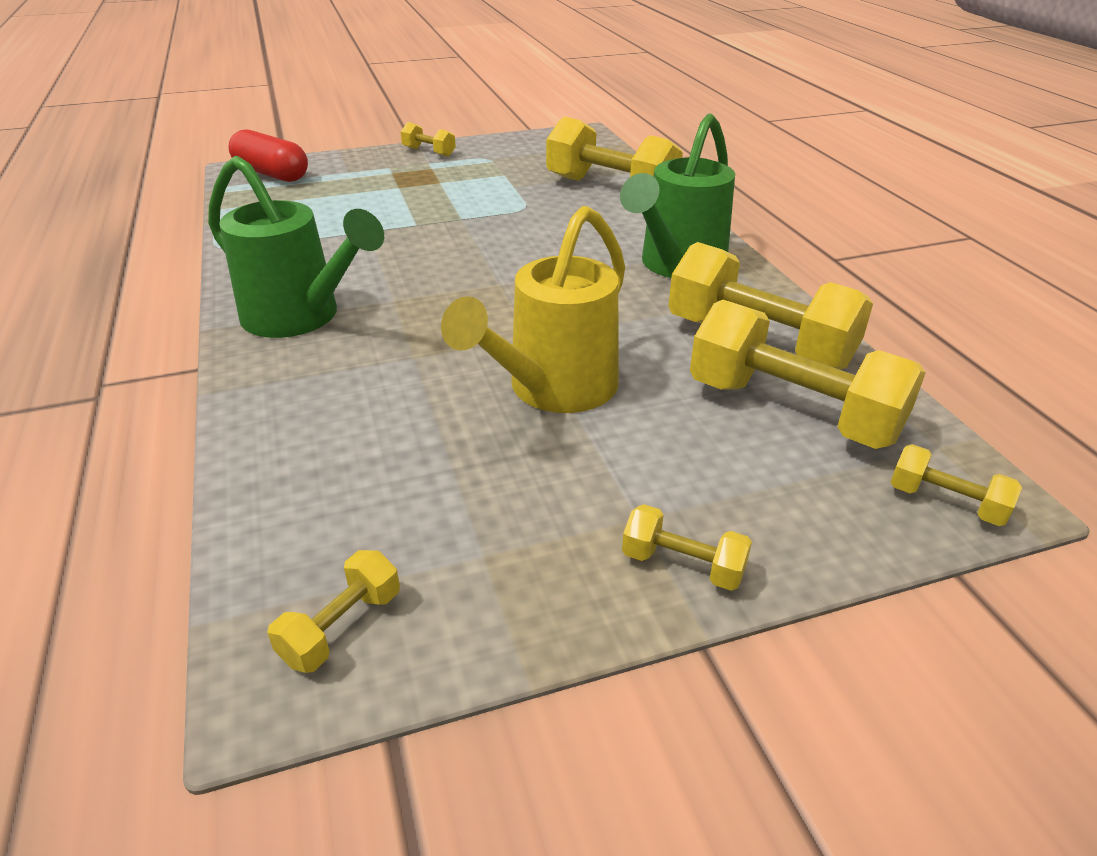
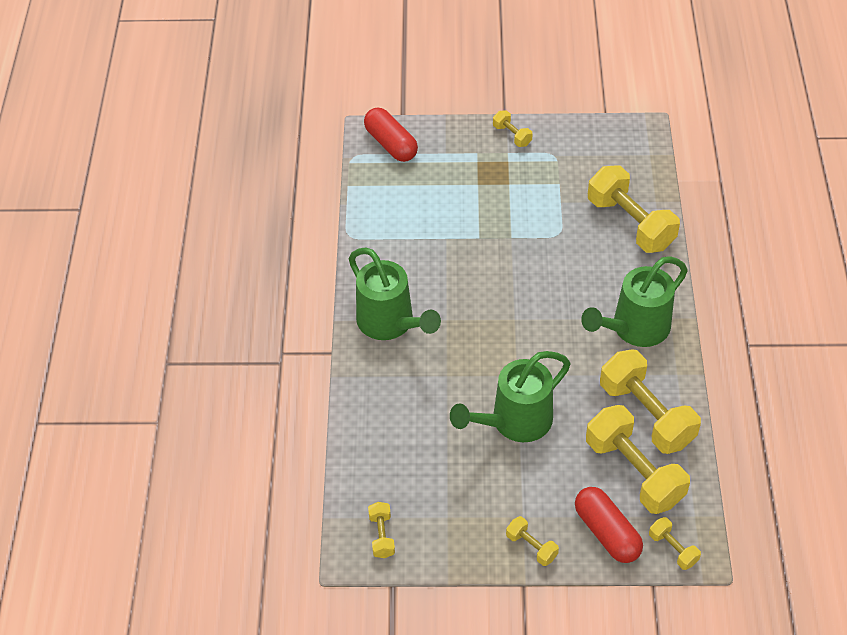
camera: 20 degrees right, 15 degrees up
(341, 627) = (381, 535): yellow dumbbell -> yellow dumbbell turned 60 degrees counterclockwise
(553, 390) = (514, 422): yellow watering can -> green watering can
(810, 505) = (607, 532): none -> red capsule

